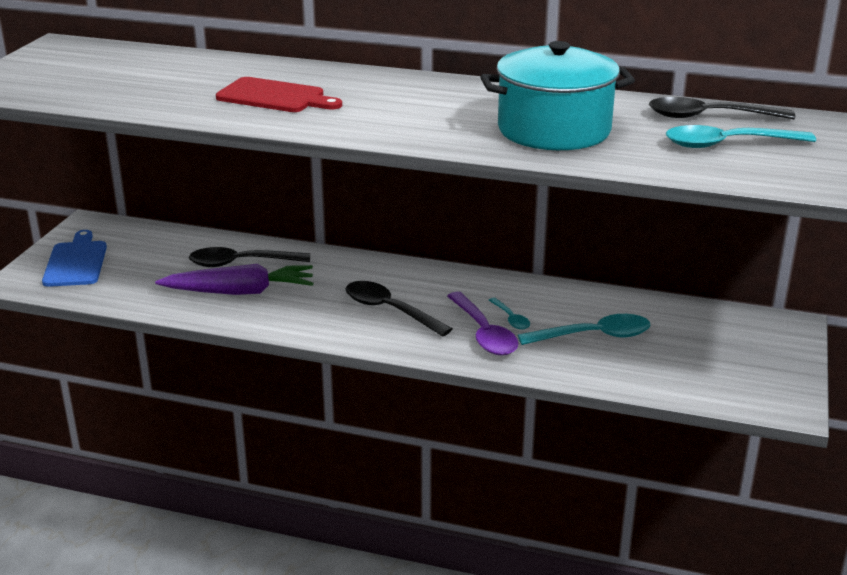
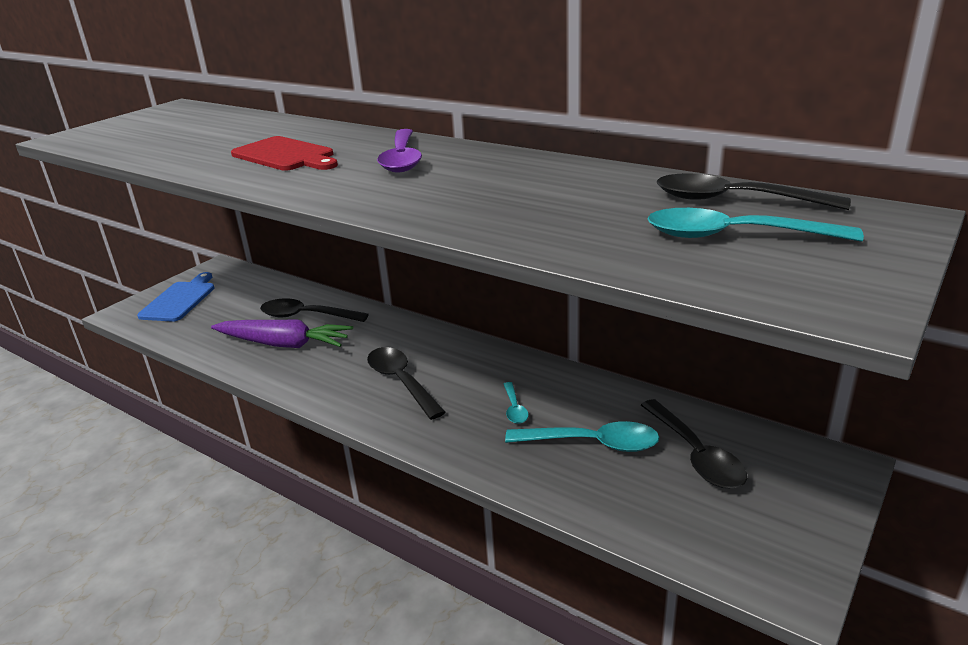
camera: 20 degrees right, 0 degrees up
(484, 333) = (476, 422): purple spoon -> purple spoon (402, 159)
(554, 130) = (528, 204): turquoise pot -> none
(680, 332) = (695, 454): none -> black spoon

